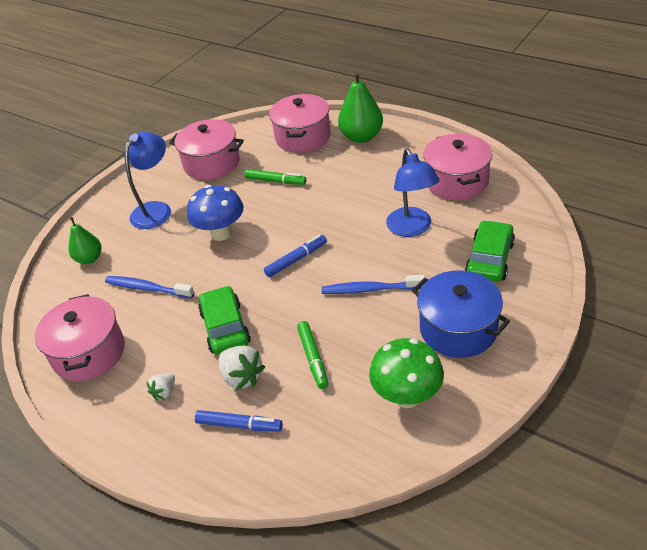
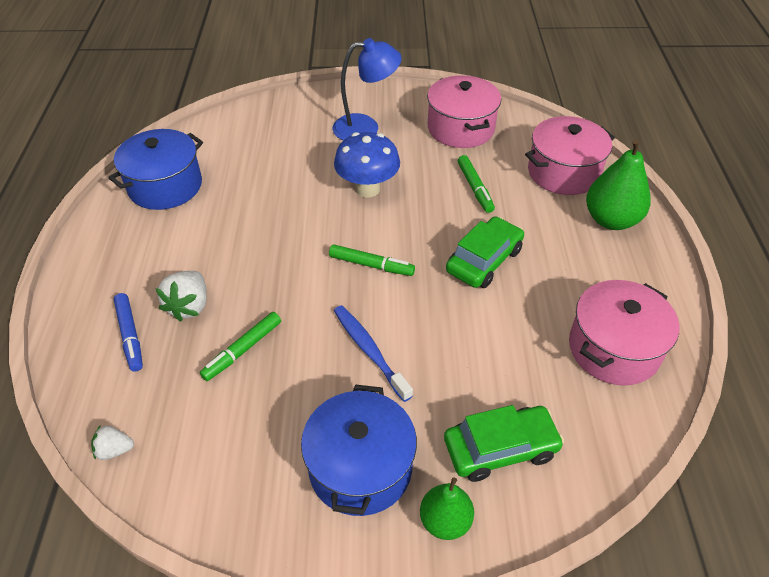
camera: 50 degrees right, 5 degrees up
(89, 258) = (274, 123): green pear -> green pear (445, 521)
(89, 352) = (165, 186): pink pot -> blue pot
(147, 288) = (261, 179): blue toothbrush -> none
(164, 392) = (145, 260): white strawberry -> white strawberry (114, 450)
(225, 327) = (245, 260): green car -> green car (484, 260)
(296, 260) = (371, 265): blue marker -> green marker
(407, 396) = (232, 462): green mushroom -> none
(412, 228) = (494, 343): blue lamp -> none

